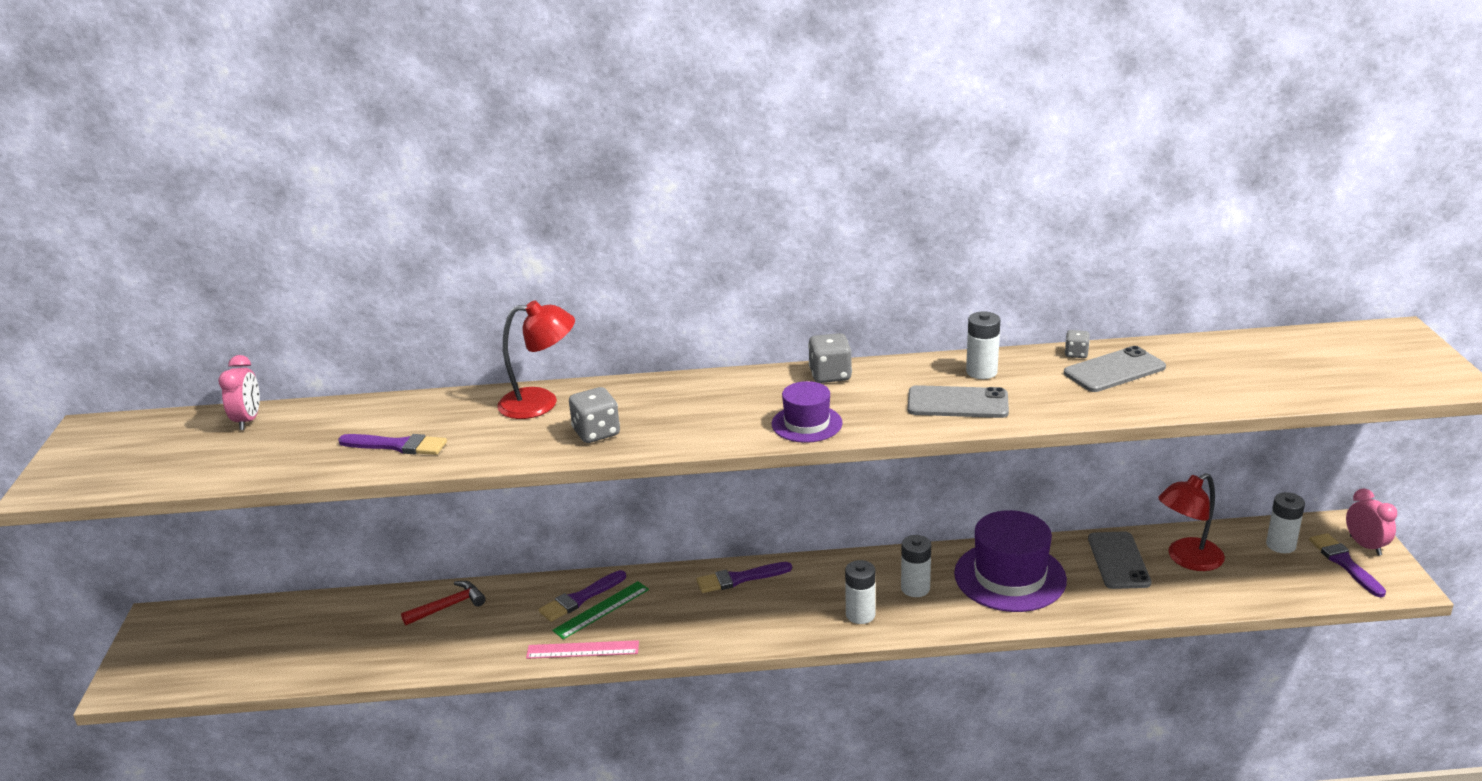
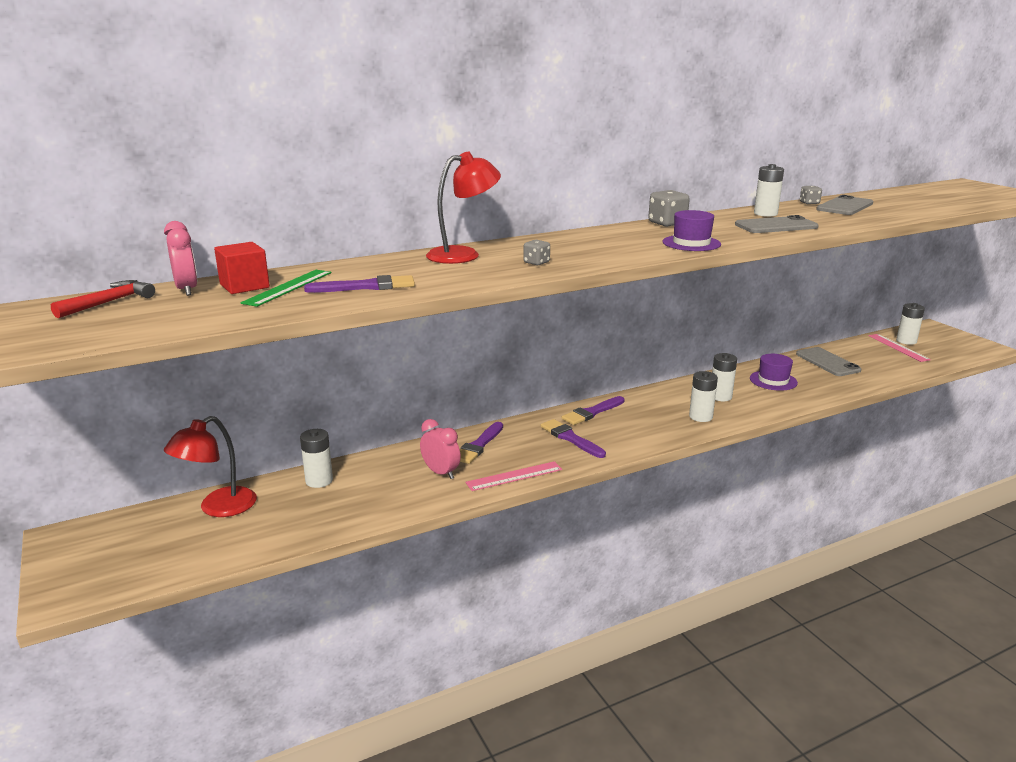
camera: 25 degrees left, 5 degrees down
(298, 423) = (244, 286): none -> red cube
(398, 607) = (319, 481): none -> white battery
(449, 606) = (367, 471): red hammer -> red hammer (109, 302)
(596, 433) = (536, 263): grey dice -> grey dice, size x0.58
(601, 610) = (504, 449): green ruler -> green ruler (288, 287)
(1010, 577) = (773, 380): purple hat -> purple hat, size x0.56
(1187, 559) = (865, 355): red lamp -> red lamp (218, 508)
(1254, 555) = (898, 347): none -> pink ruler
(1344, 563) = (949, 343): purple brush -> purple brush (570, 438)
(1365, 546) = (949, 334): pink clock -> pink clock (441, 473)

